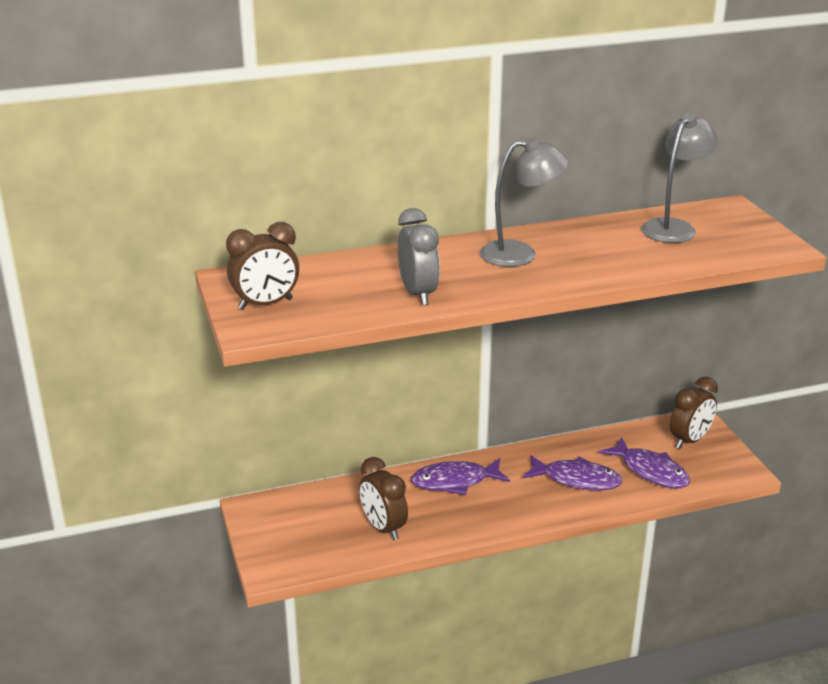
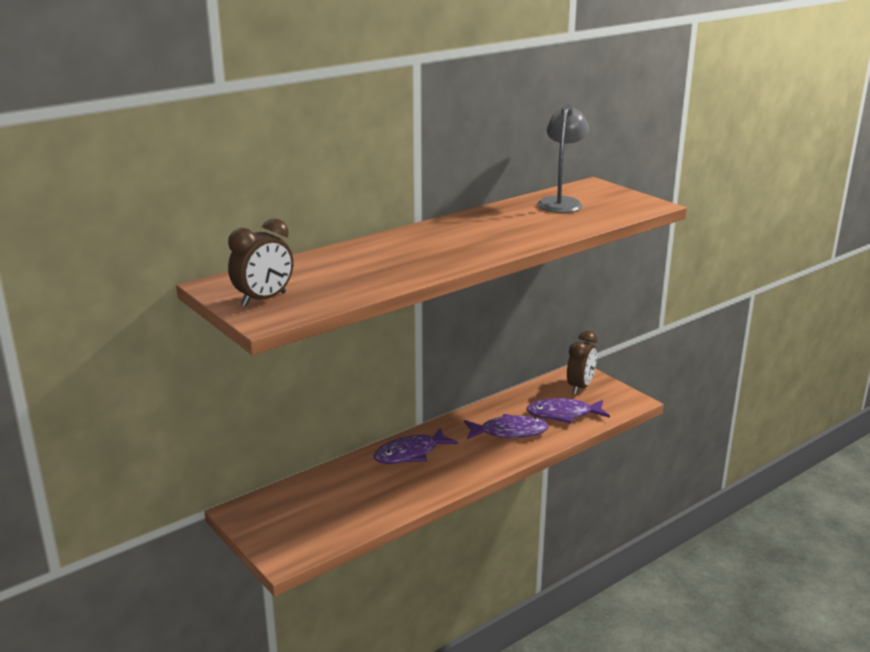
camera: 20 degrees left, 5 degrees down
(383, 528) = (368, 502): brown clock -> none
(418, 294) = (394, 273): grey clock -> none
(520, 254) = (456, 235): grey lamp -> none
(650, 471) = (563, 414): purple fish -> purple fish turned 150 degrees clockwise

